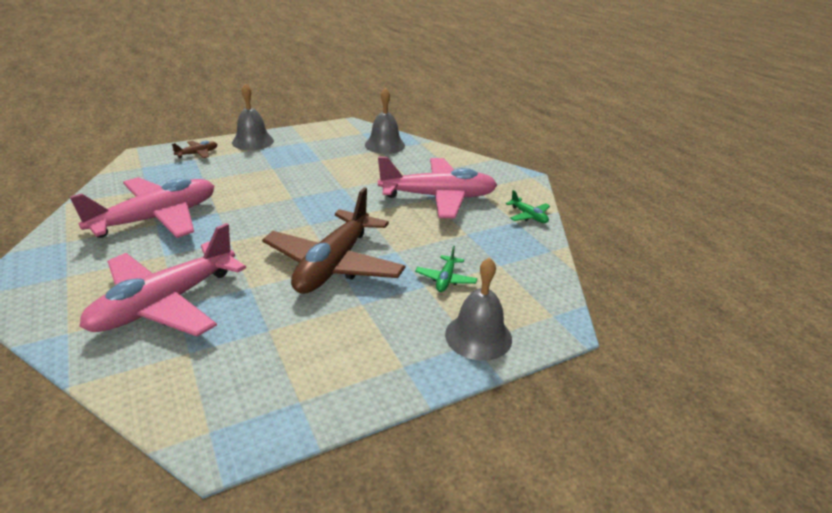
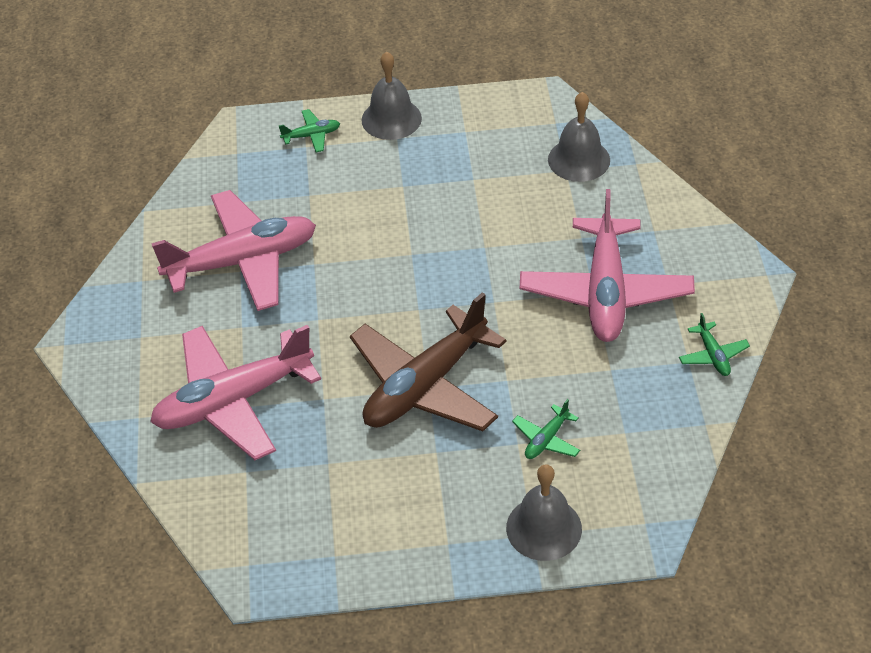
camera: 25 degrees right, 15 degrees up
(197, 154) = (311, 135): brown plane -> green plane
(438, 197) = (605, 292): pink plane -> pink plane turned 75 degrees clockwise

